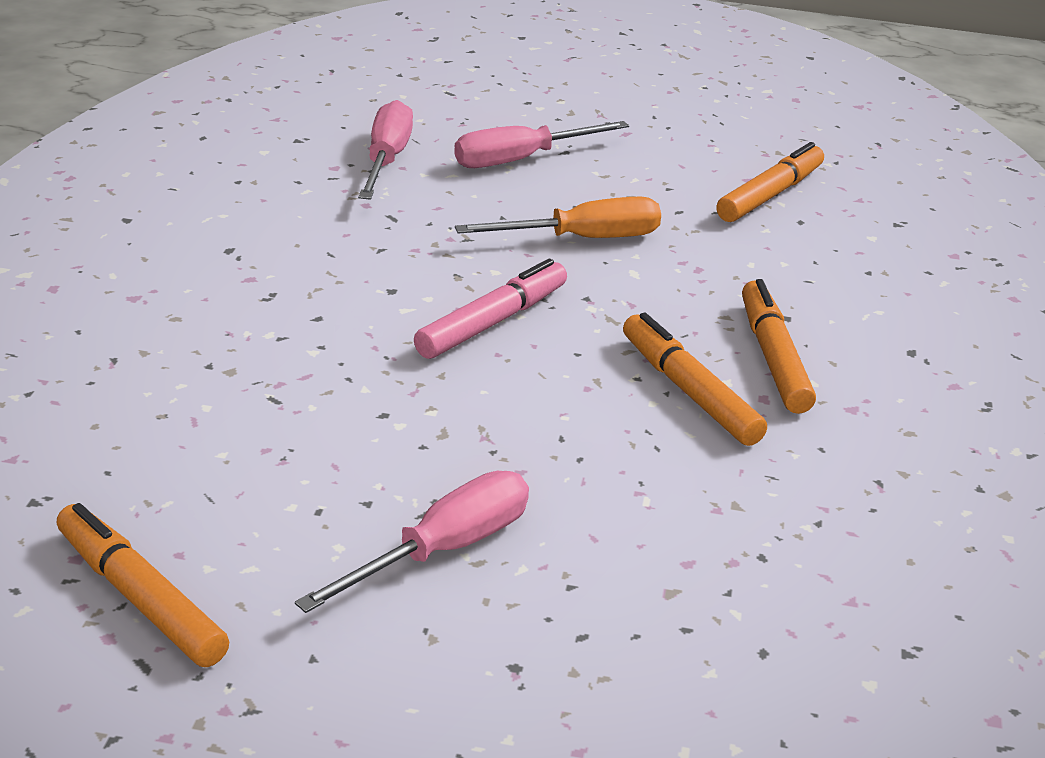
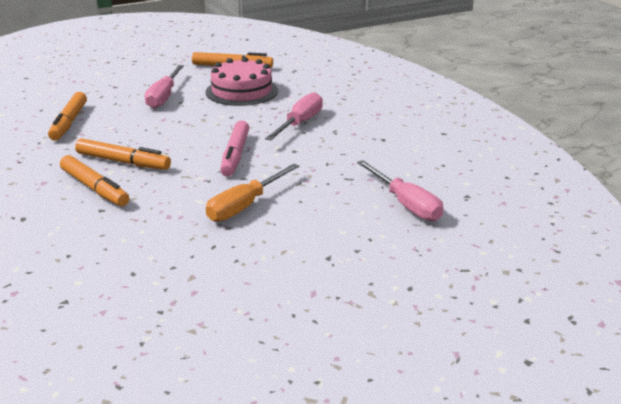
camera: 145 degrees right, 5 degrees down
(260, 481) = (242, 91): none -> pink cake
(521, 159) = (342, 238): pink screwdriver -> pink screwdriver (300, 123)
(770, 195) = (167, 284): orange marker -> orange marker (68, 122)

